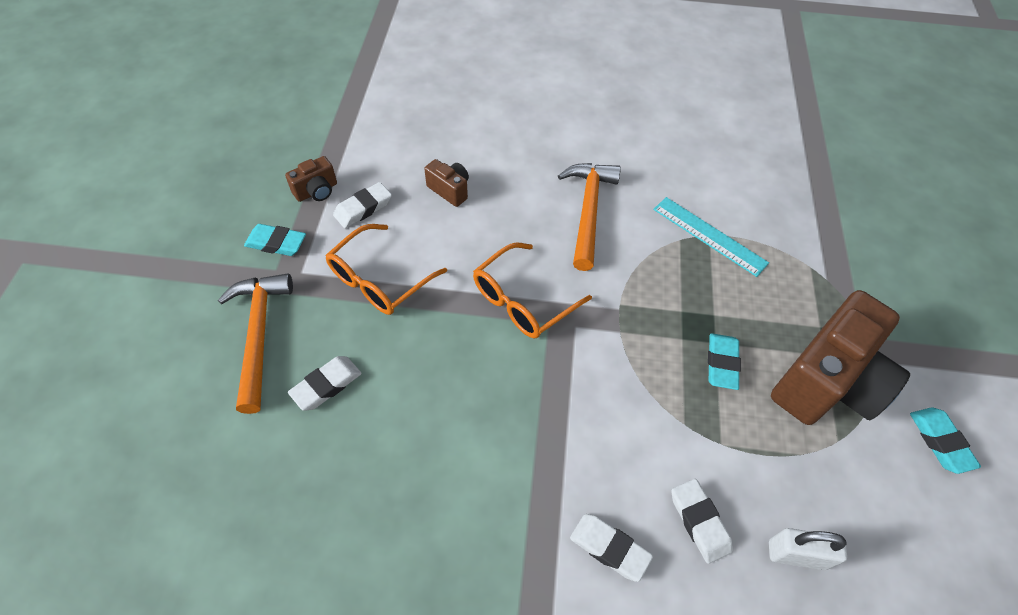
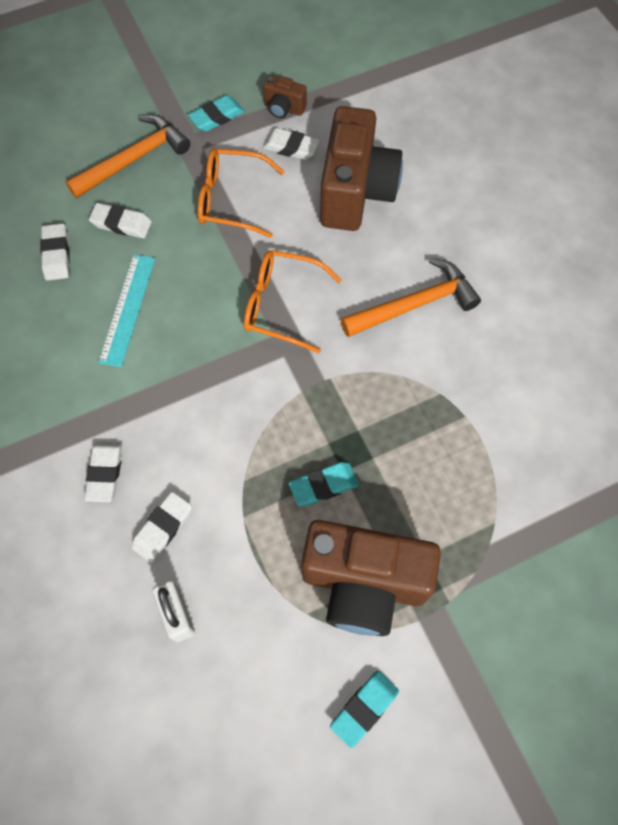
camera: 60 degrees right, 10 degrees up
(276, 243) = (217, 117): turquoise eraser -> turquoise eraser turned 75 degrees clockwise
(312, 467) = (56, 255): none -> white eraser
(450, 190) = (356, 192): brown camera -> brown camera, size x2.29
(709, 236) = (463, 416): turquoise ruler -> turquoise ruler (127, 309)

